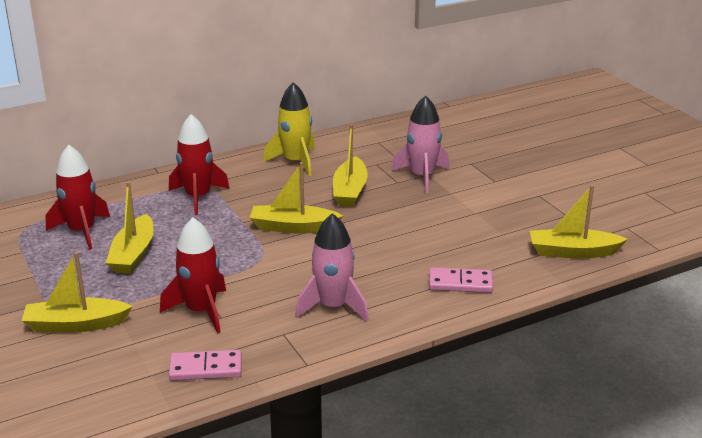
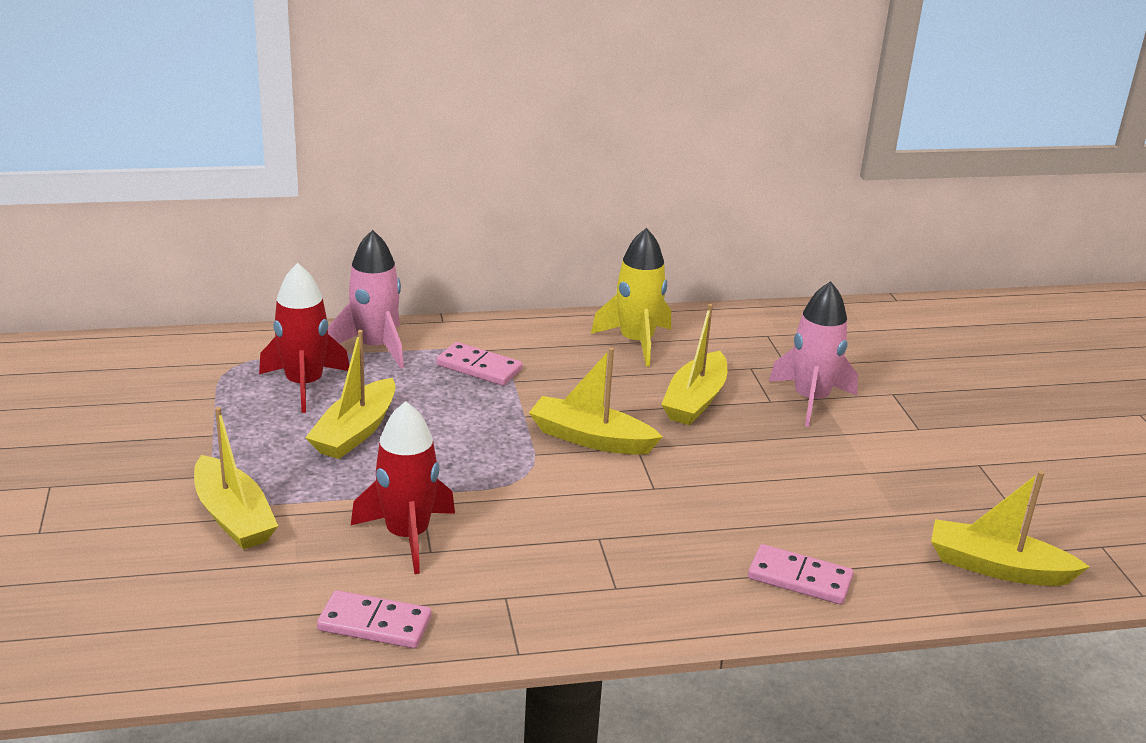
camera: 15 degrees right, 0 degrees up
(76, 325) = (233, 517): yellow boat -> yellow boat turned 135 degrees counterclockwise
(198, 197) = (479, 368): red rocket -> pink domino
(333, 306) = (595, 572): pink rocket -> pink rocket (375, 347)

